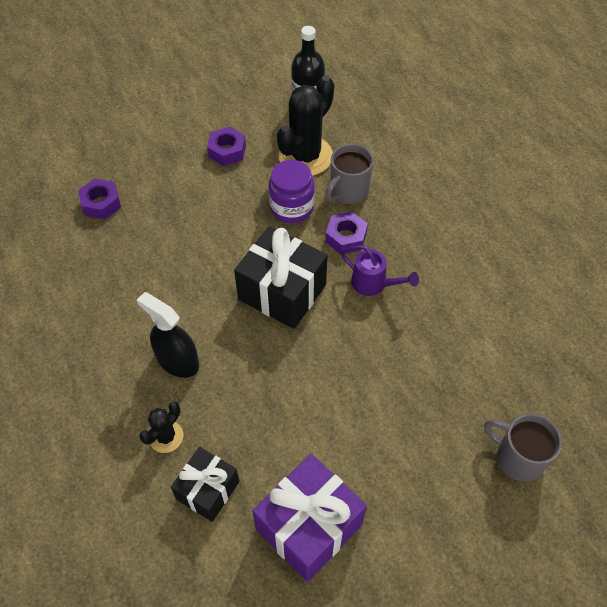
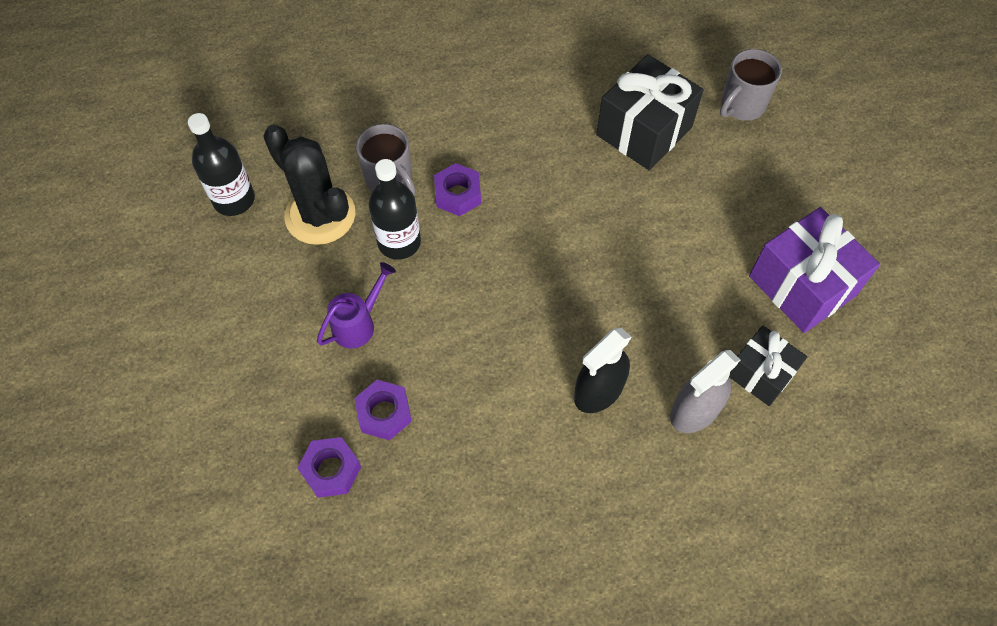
camera: 80 degrees left, 5 degrees up
(166, 436) = (695, 411): black cactus -> grey spray bottle
(227, 151) = (283, 302): purple nut -> purple nut (384, 413)
(282, 292) = (521, 270): black gift -> black gift (644, 131)
(291, 207) = (399, 242): purple jar -> black bottle
(373, 284) = (528, 180): purple watering can -> purple watering can (358, 324)

